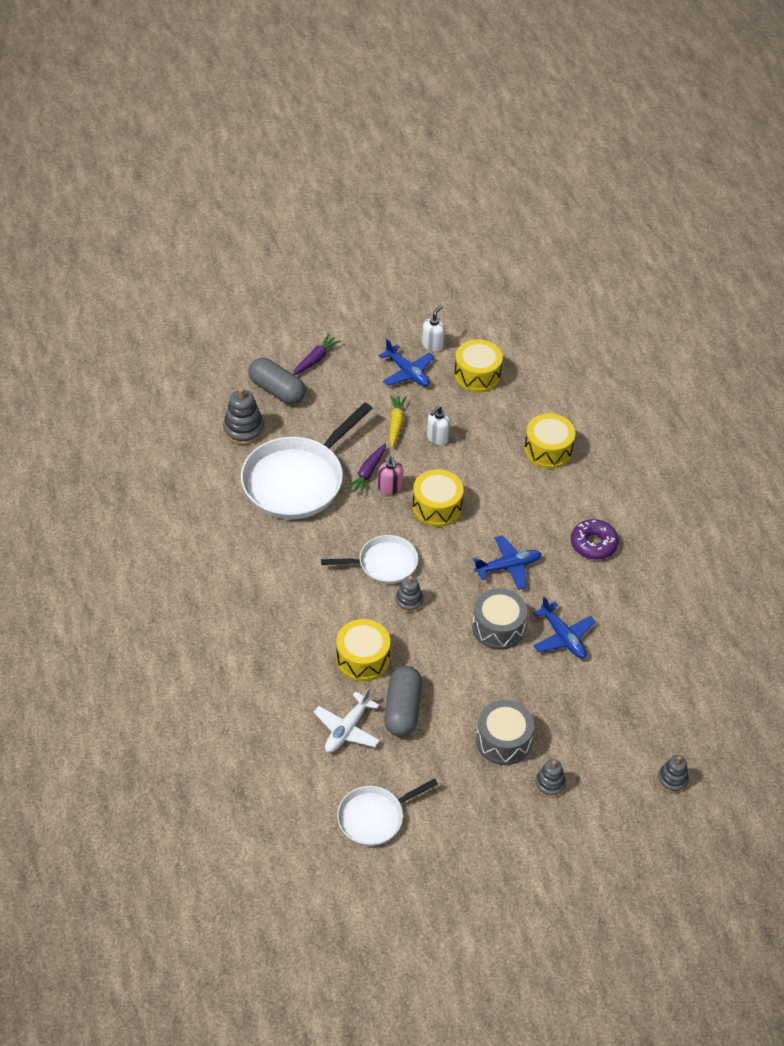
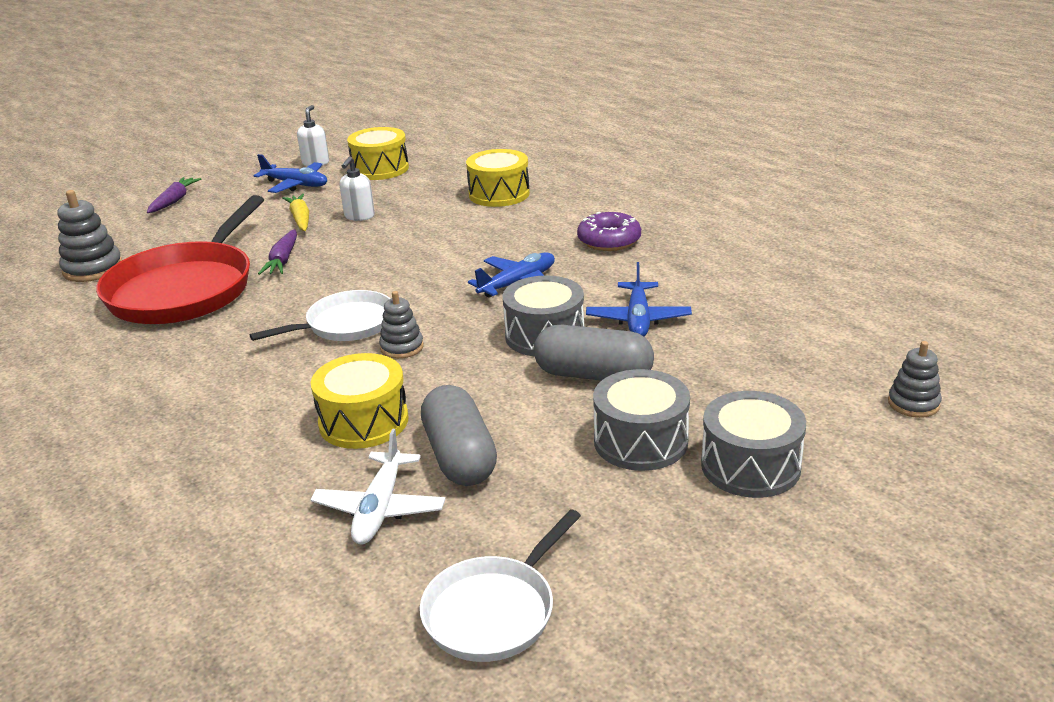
camera: 20 degrees left, 20 degrees down
(277, 390) = (131, 231): grey capsule -> grey capsule (593, 375)
(297, 480) = (185, 289): white pan -> red pan
(390, 488) = (319, 264): pink soap dispenser -> none
(437, 507) = (391, 263): yellow drum -> none
(549, 784) = (750, 466): grey stacking toy -> grey drum
(563, 637) = (638, 319): blue plane -> blue plane turned 60 degrees clockwise

